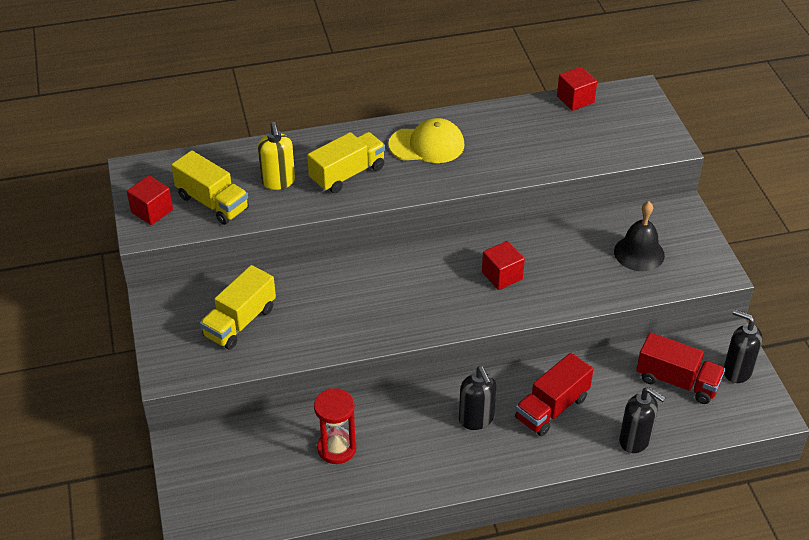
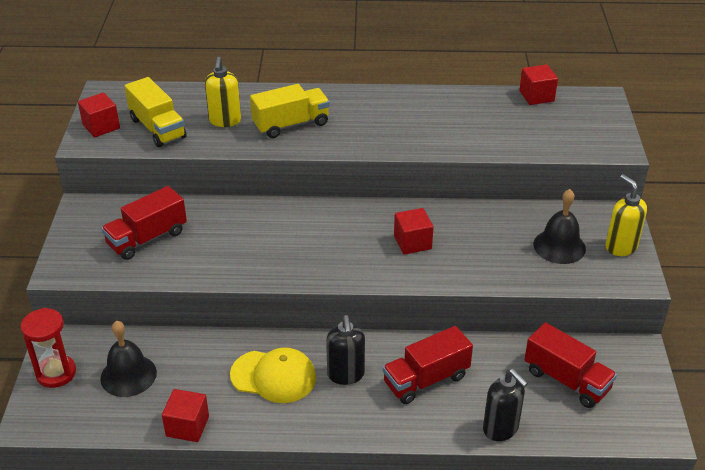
camera: 15 degrees right, 5 degrees down
(240, 322) = (147, 238): yellow truck -> red truck
(268, 465) = (128, 375): none -> black bell
(336, 448) = (199, 374): red hourglass -> red hourglass (56, 373)
(348, 502) = (187, 426): none -> red cube
(427, 145) = (376, 112): yellow cap -> yellow cap (274, 376)
(694, 243) = (620, 247): none -> yellow soap dispenser
(737, 371) = (634, 383): black soap dispenser -> none

